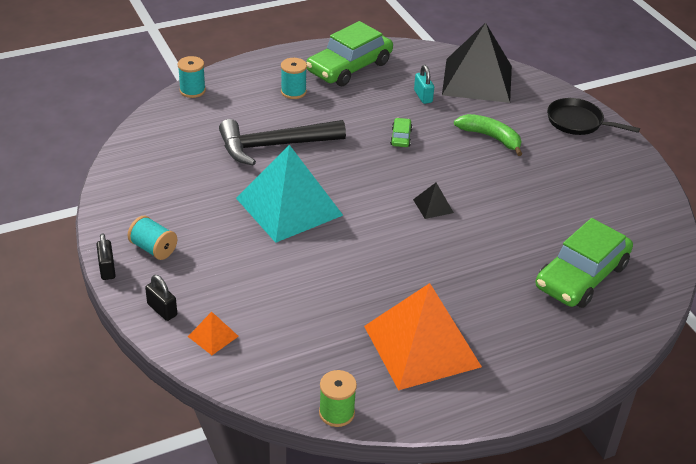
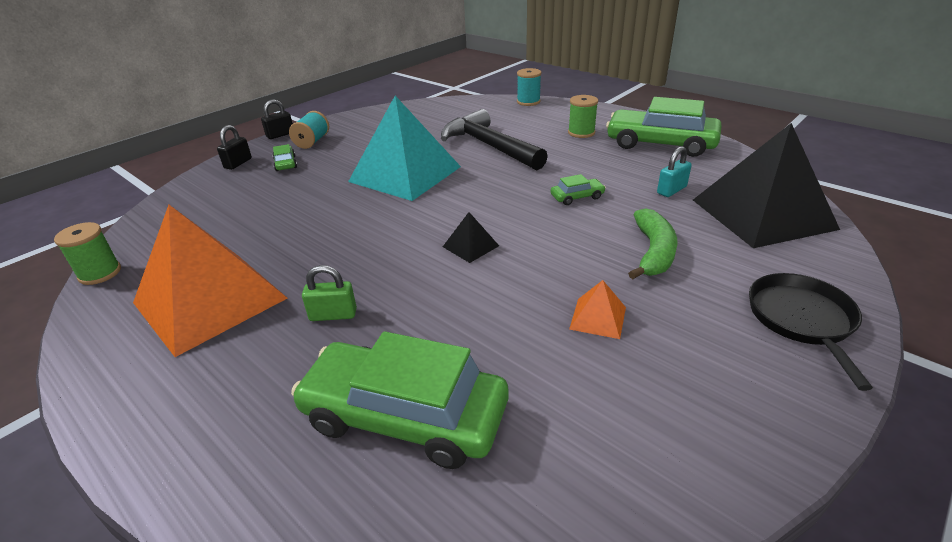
camera: 70 degrees right, 5 degrees down
(195, 275) = (285, 163): none -> green car
(213, 336) = (208, 189): orange pyramid -> orange pyramid (598, 318)
(293, 92) = (581, 133): turquoise spool -> green spool
(476, 287) = (333, 315): none -> green padlock

